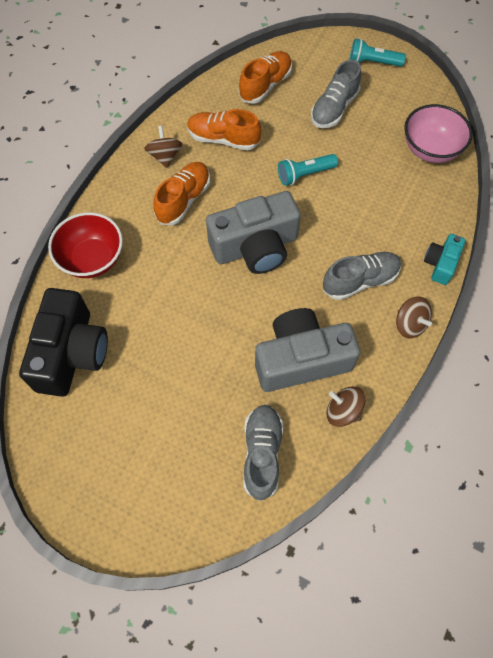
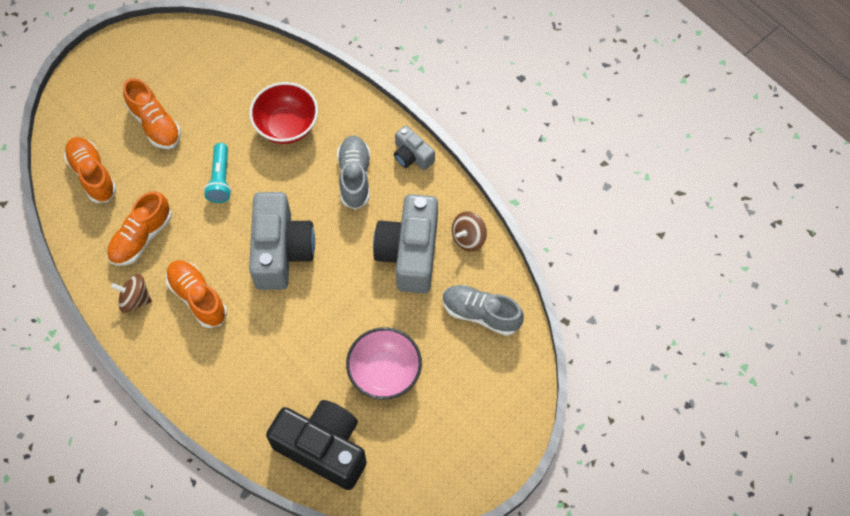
camera: 70 degrees left, 0 degrees up
(92, 259) = (227, 403): red bowl -> red bowl (287, 126)
(334, 108) = (155, 124): grey shoe -> orange shoe
(373, 62) = (116, 67): turquoise flashlight -> none
(409, 324) = (412, 156): brown spinning top -> grey camera
(430, 149) = (244, 63): pink bowl -> pink bowl (385, 373)
(440, 264) = (366, 107): turquoise camera -> none

